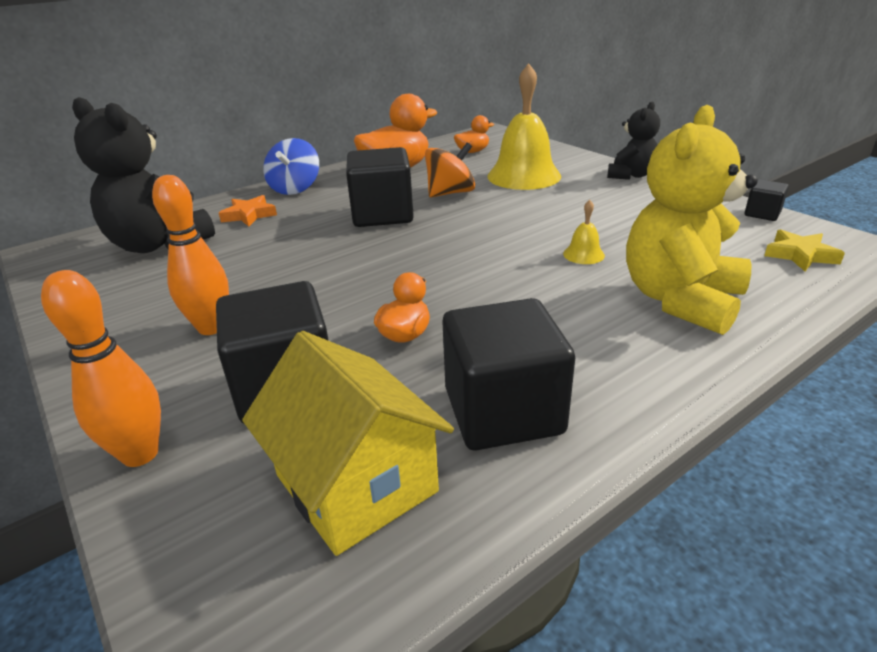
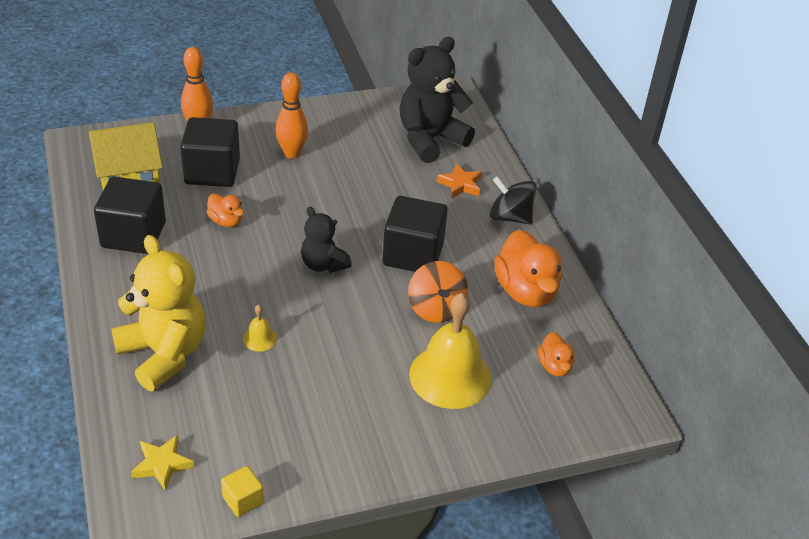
camera: 105 degrees right, 10 degrees up
(295, 188) = (510, 217): blue spinning top -> black spinning top
(630, 175) = (399, 461): black teddy bear -> black teddy bear (323, 264)
(762, 214) = (243, 500): black cube -> yellow cube

